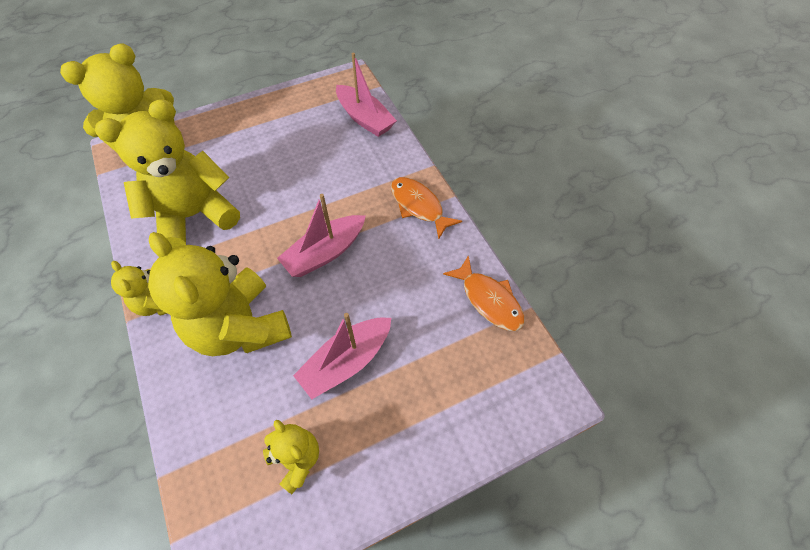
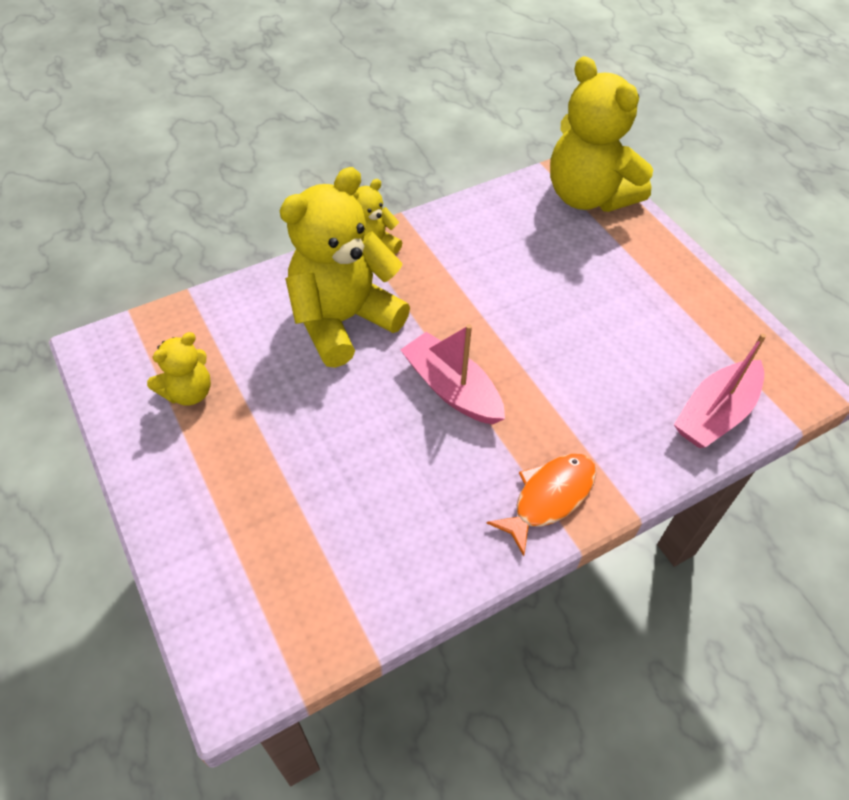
camera: 85 degrees right, 5 degrees down
(194, 216) = (492, 253): yellow teddy bear -> none
(346, 361) = (297, 427): pink boat -> none
(489, 300) = (388, 597): orange fish -> none

